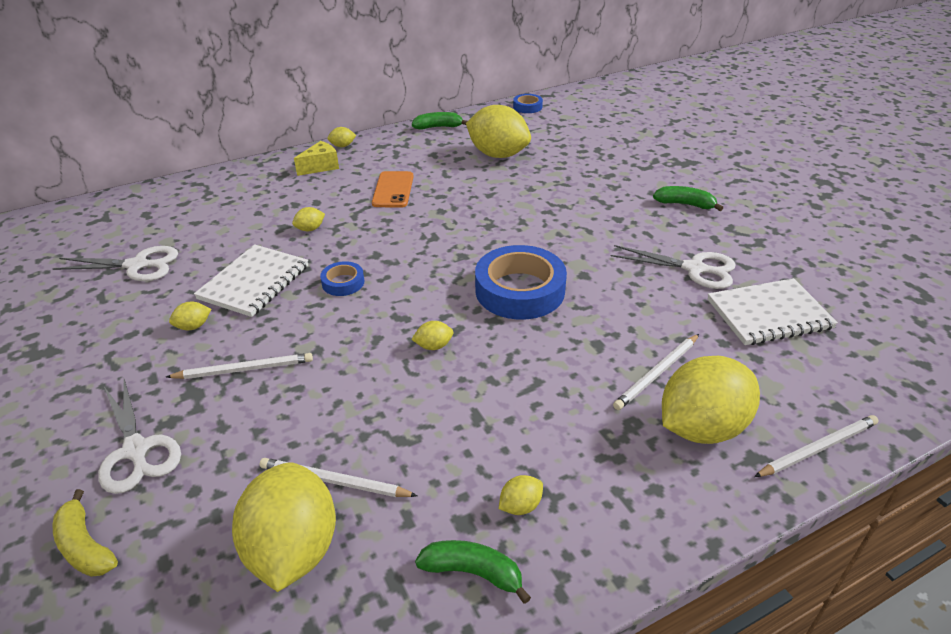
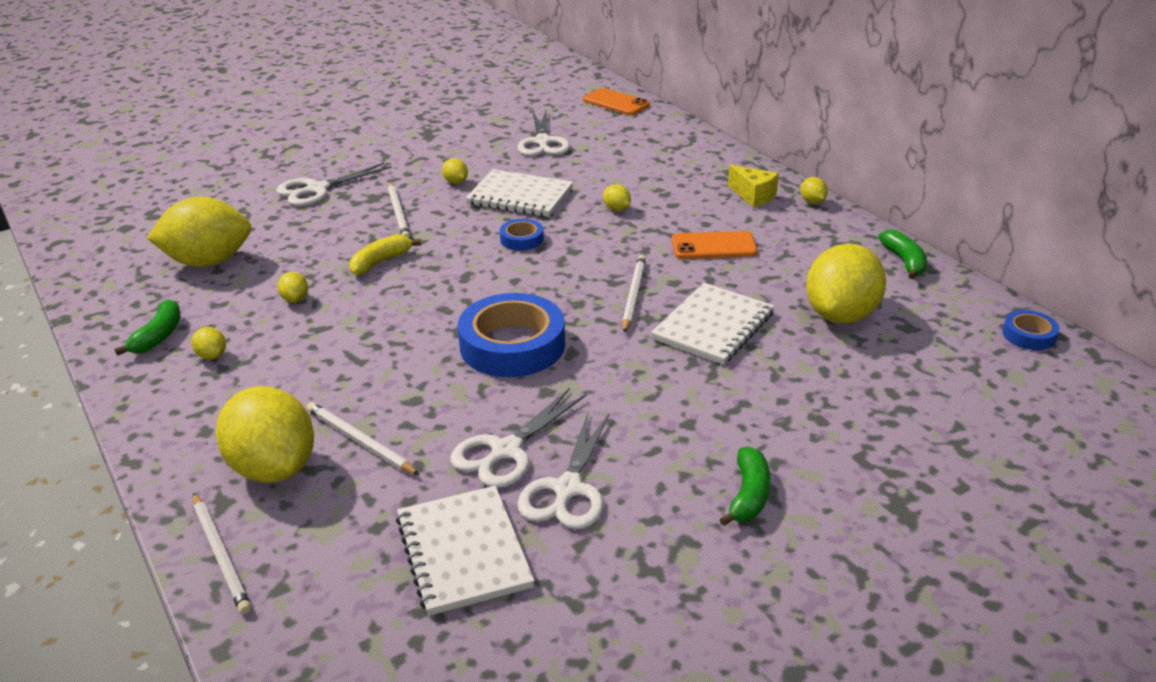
camera: 85 degrees right, 5 degrees down
(78, 217) = (616, 102): none -> orange phone
(85, 546) = (238, 191): yellow banana -> yellow banana (380, 262)
(334, 481) = (265, 269): white pencil -> white pencil (633, 295)
(433, 346) = (420, 298): yellow lemon -> yellow lemon (295, 299)
(504, 200) = (713, 326): none -> white notebook
(657, 294) = (506, 451): none -> white scissors

